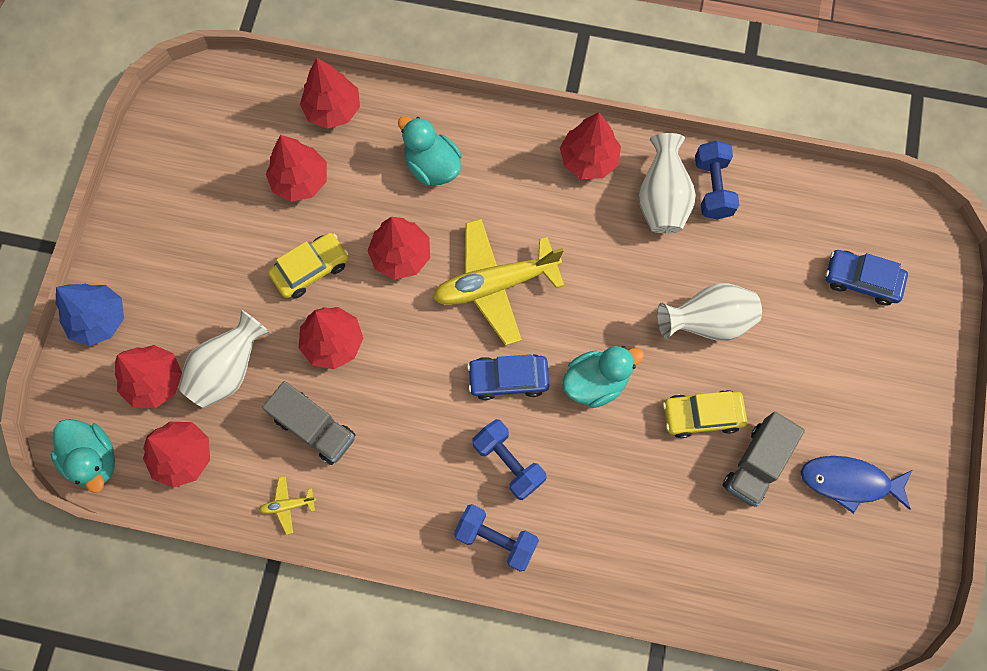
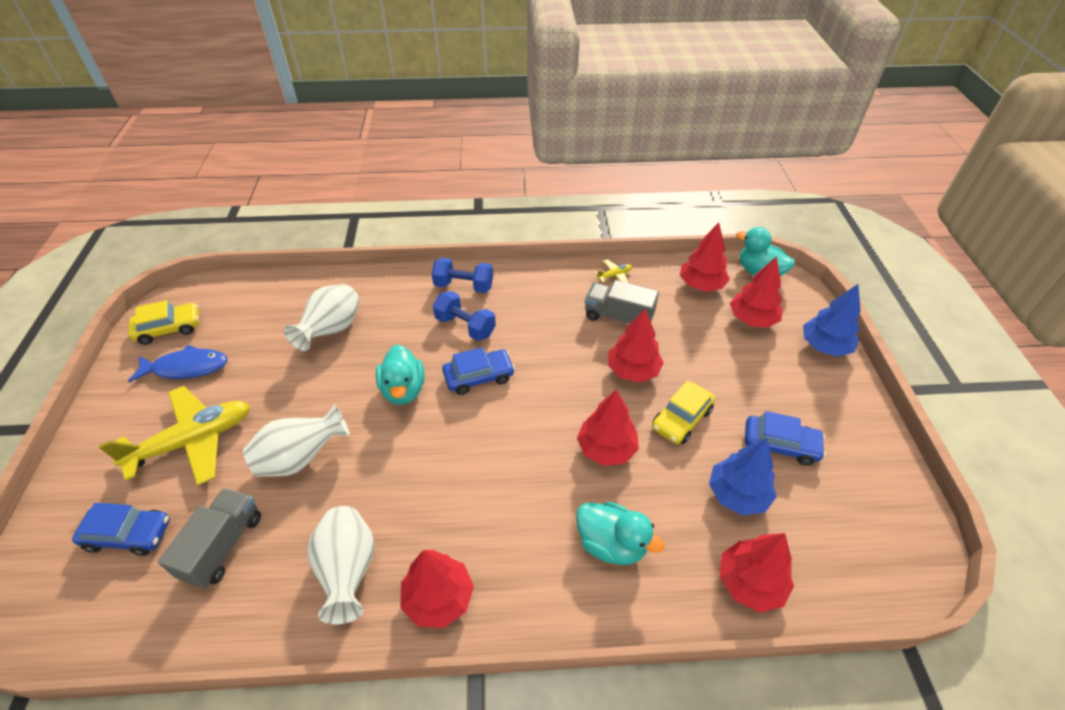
camera: 165 degrees right, 25 degrees down
(229, 370) = (703, 337): white vase -> white vase (332, 330)
(230, 217) = (780, 445): none -> blue car
(300, 180) = (737, 494): red tree -> blue tree
(495, 284) = (509, 444): yellow plane -> yellow plane (193, 441)
(596, 382) = (403, 390): turquoise duck -> turquoise duck turned 60 degrees counterclockwise
(702, 415) = (309, 386): yellow car -> yellow car (169, 328)
(712, 188) = (288, 600): blue dumbbell -> none
(756, 464) = (264, 363): grey truck -> grey truck (223, 546)

